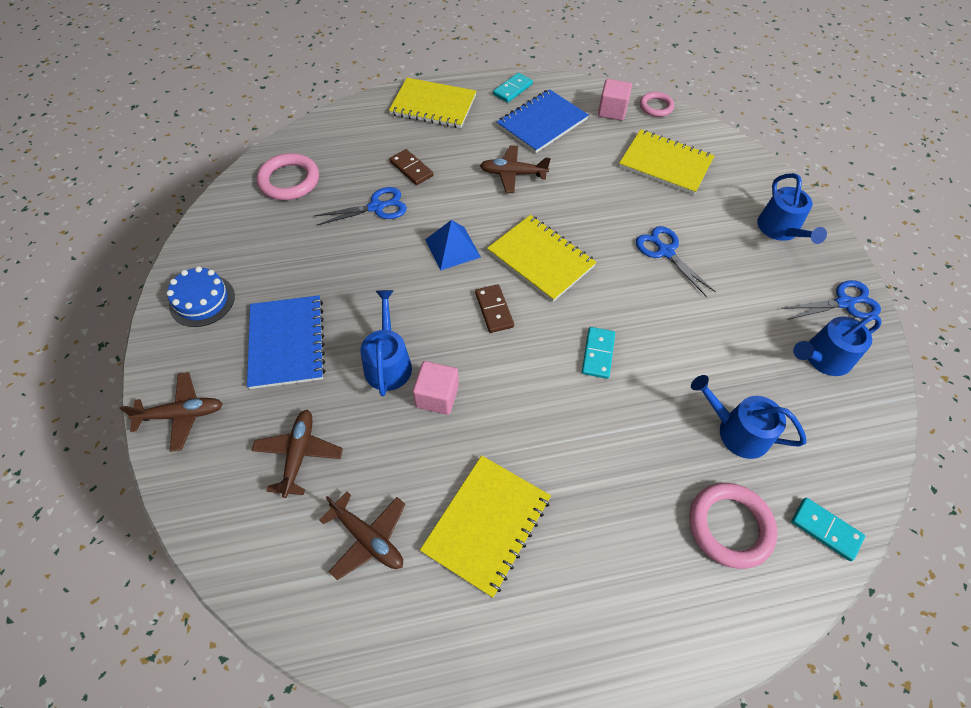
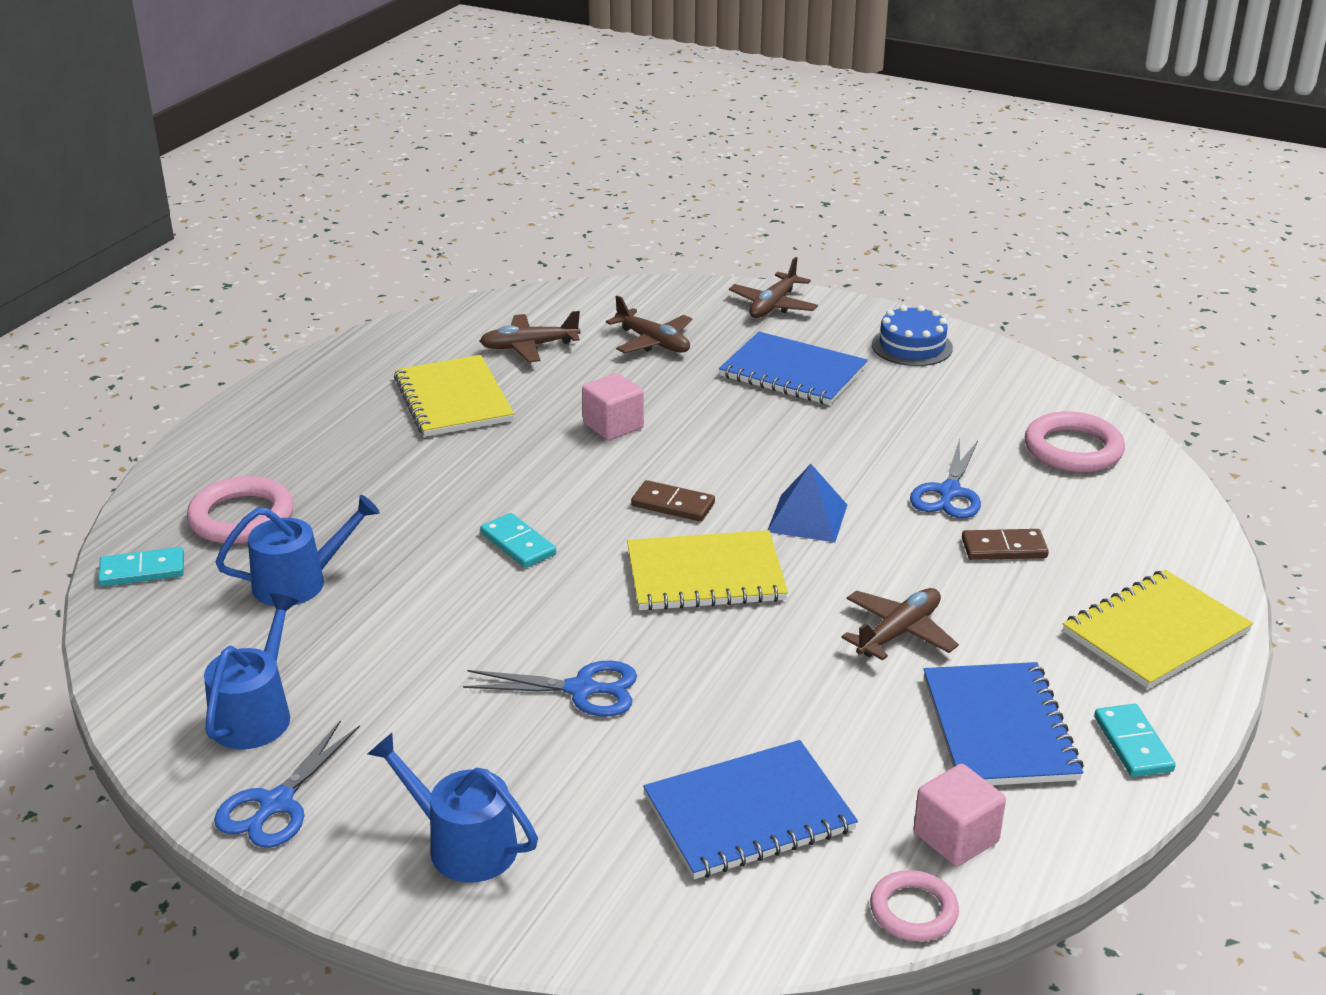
camera: 130 degrees right, 25 degrees down
(388, 363) = (691, 415): blue watering can -> none
(665, 164) = (749, 813): yellow notebook -> blue notebook

